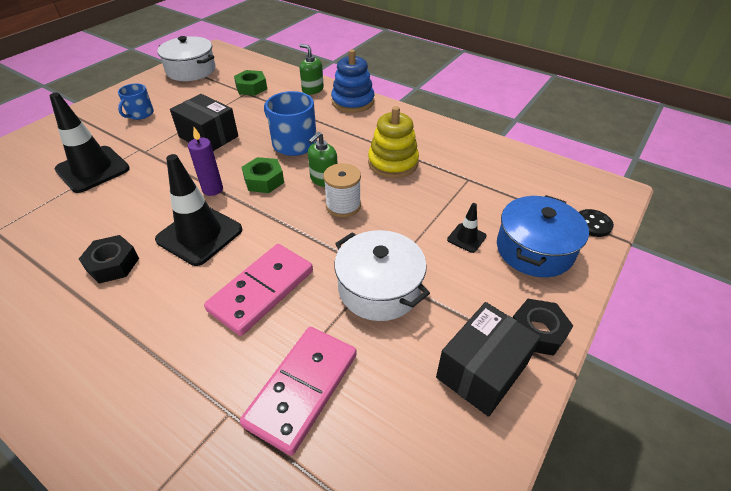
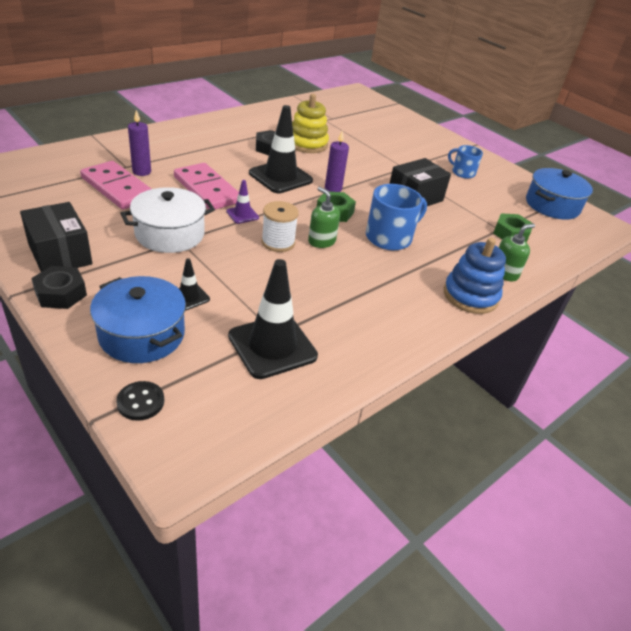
camera: 100 degrees right, 5 degrees down
(93, 169) = (381, 149): black traffic cone -> black traffic cone (272, 346)
(191, 70) = (552, 205): white pot -> blue pot
(239, 383) = (141, 172): none -> purple candle
(305, 243) = (242, 214): none -> purple traffic cone
(393, 163) = (330, 289): yellow stacking toy -> yellow stacking toy (307, 144)

